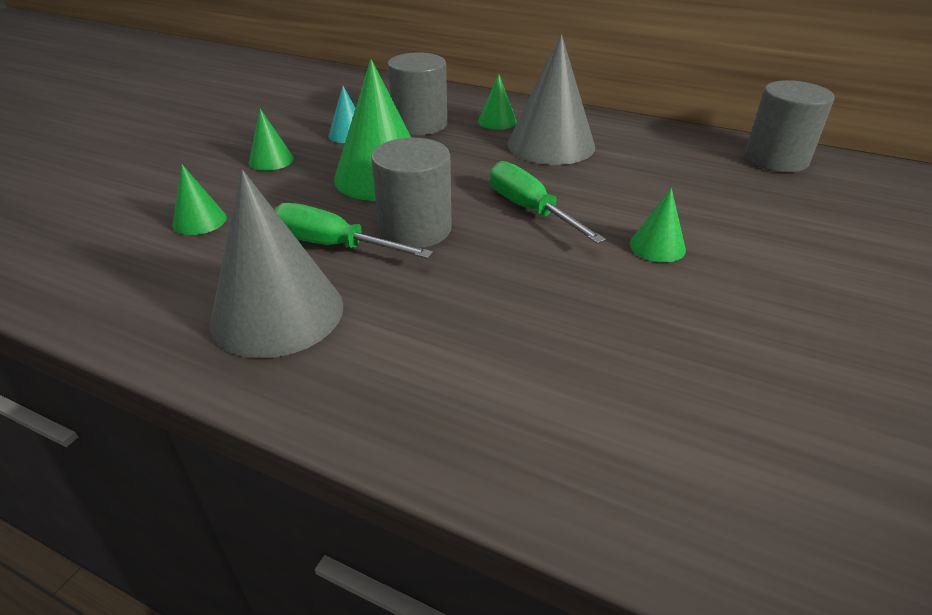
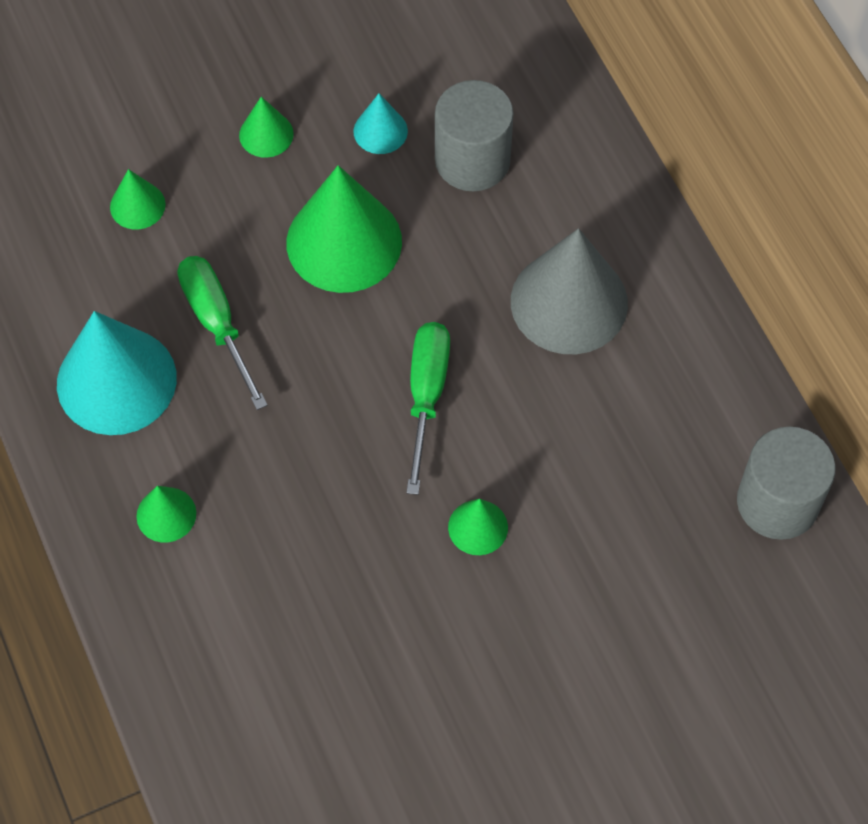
camera: 40 degrees right, 25 degrees up
(277, 313) = (116, 380): grey cone -> turquoise cone
(415, 229) = (300, 350): grey cylinder -> none
(497, 121) = (563, 211): green cone -> green cone (166, 514)

